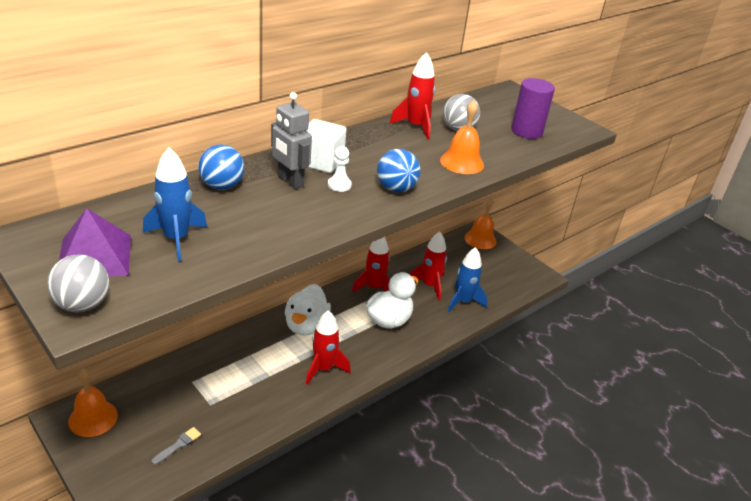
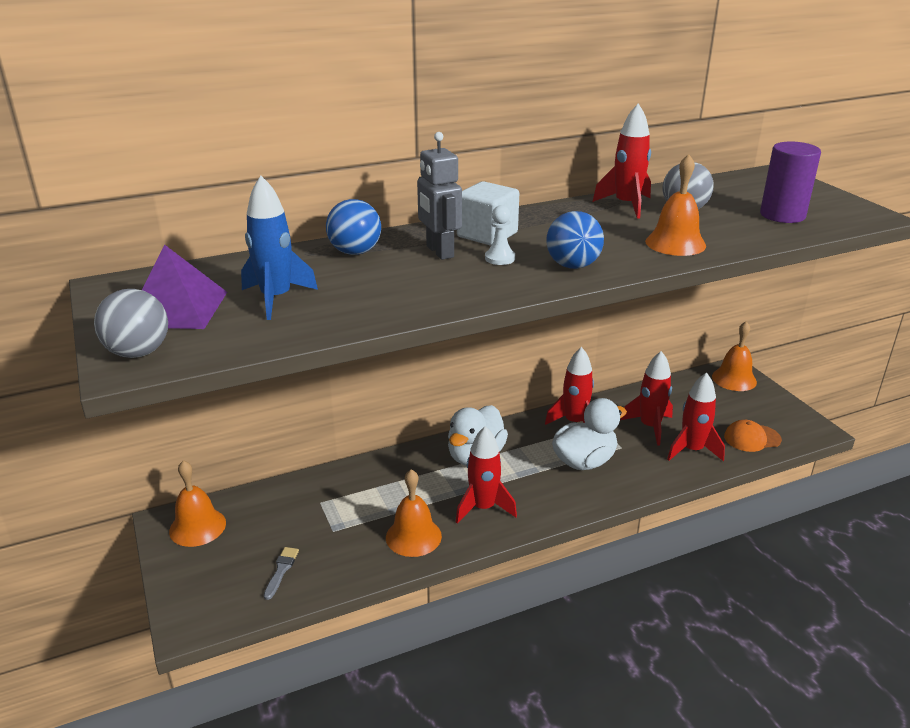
camera: 20 degrees right, 5 degrees down
(178, 445) = (281, 570): grey brush -> grey brush turned 45 degrees counterclockwise
(276, 400) = (413, 536): none -> orange bell
(463, 302) = (692, 450): blue rocket -> red rocket
(502, 287) = (752, 438): none -> orange cap

